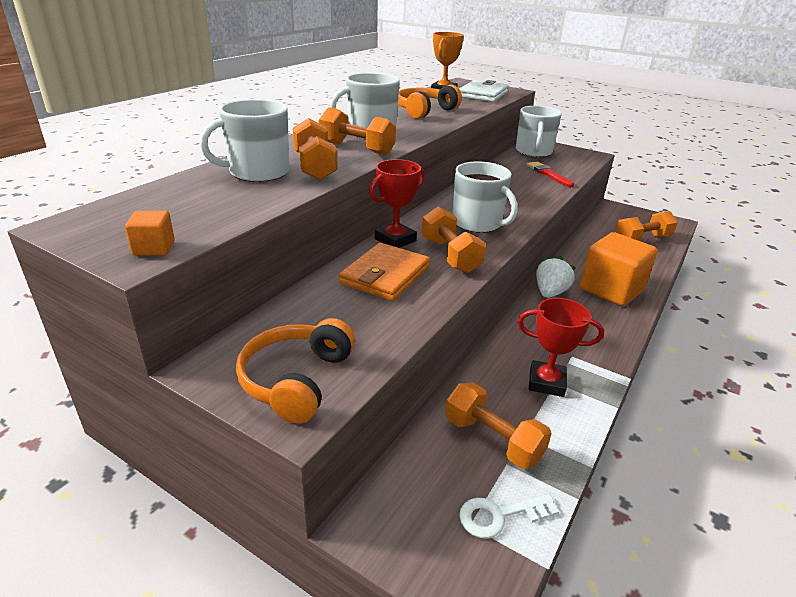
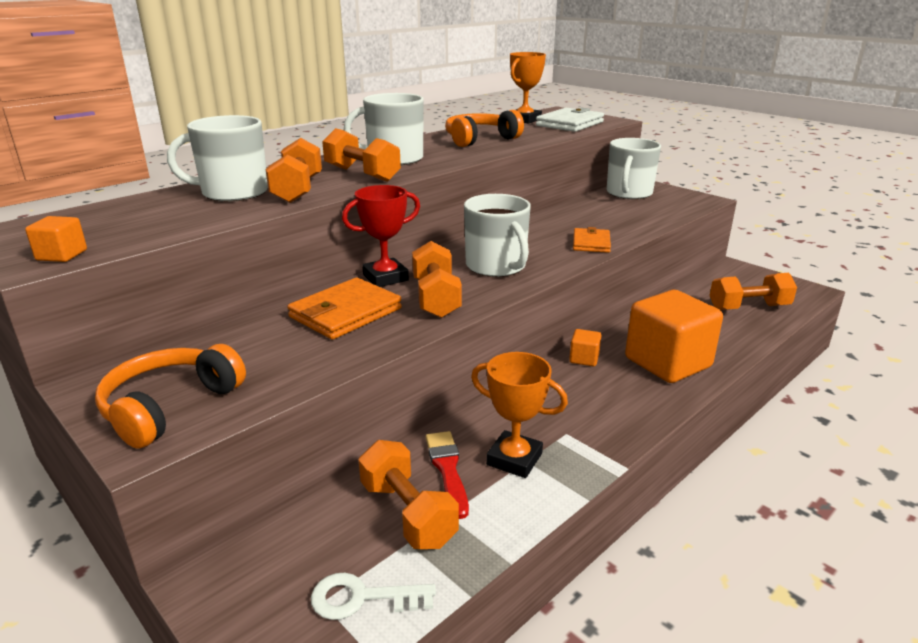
camera: 15 degrees right, 5 degrees down
(535, 197) = (591, 243): none -> orange wallet
(546, 382) = (514, 459): red trophy -> orange trophy
(548, 174) = (628, 218): red brush -> red brush (447, 469)
(550, 293) = (584, 359): white strawberry -> orange cube

